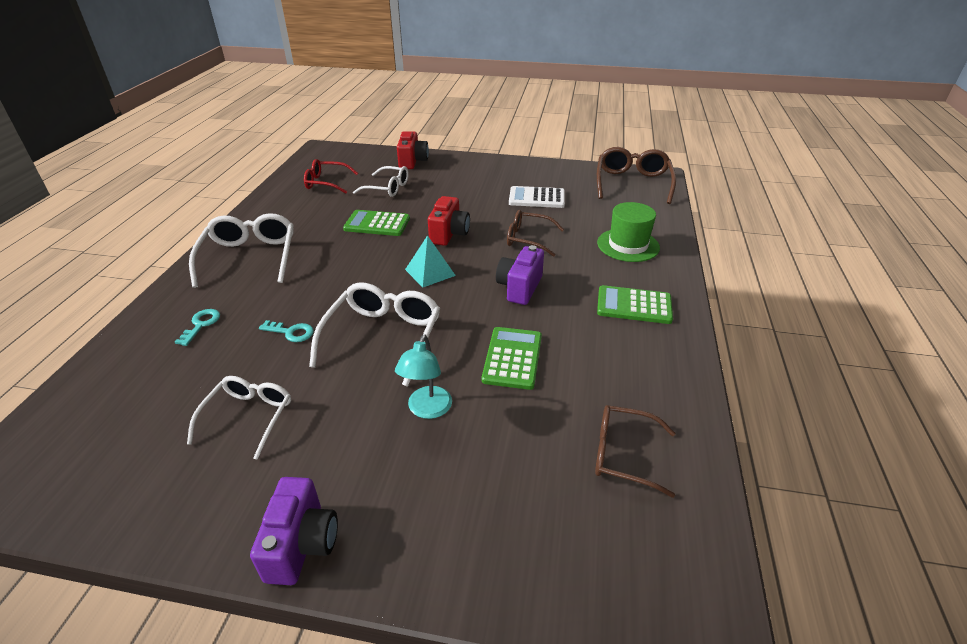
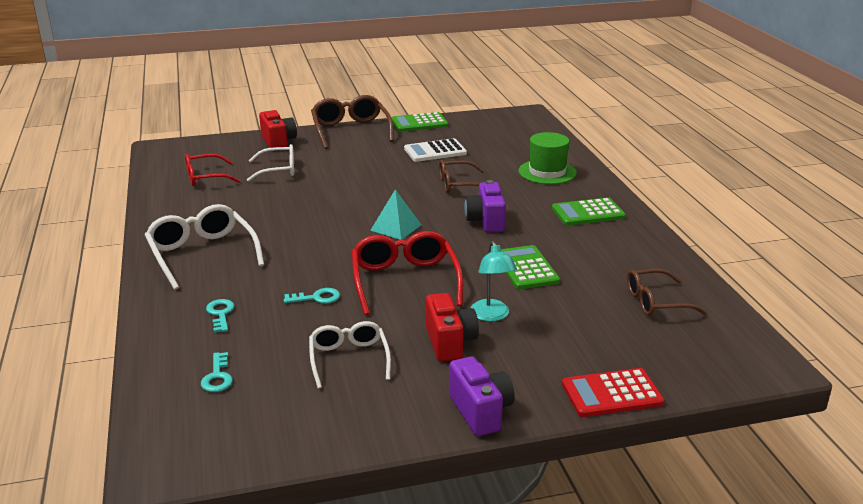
camera: 25 degrees left, 10 degrees down
(128, 396) = (217, 377): none -> turquoise key
(377, 224) = (302, 201): green calculator -> green calculator (419, 123)
(383, 337) = (404, 281): white glasses -> red glasses
(449, 234) = (382, 195): red camera -> red camera (449, 342)
(464, 582) = (612, 394): none -> red calculator
(632, 183) = (510, 123): brown glasses -> brown glasses (350, 130)

